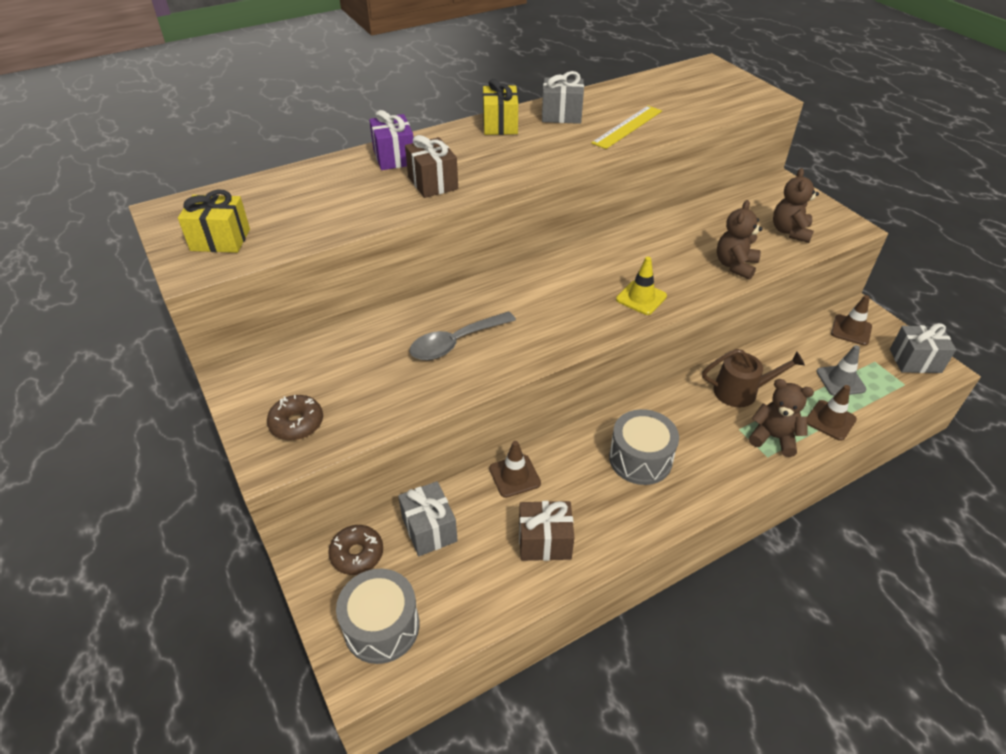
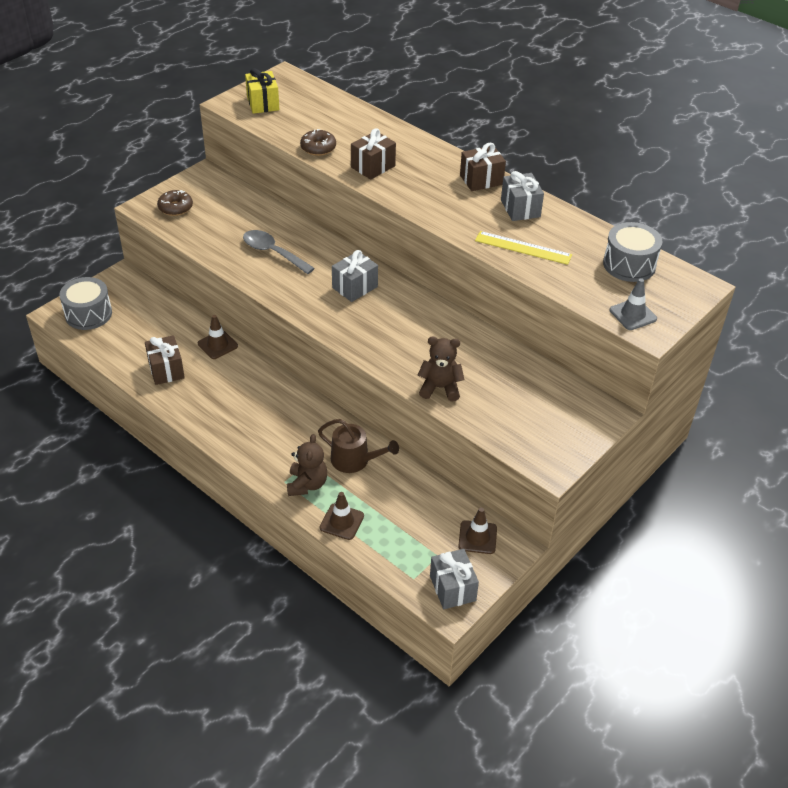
camera: 70 degrees right, 0 degrees up
(357, 554) = (135, 291): brown donut -> brown donut (318, 148)
(394, 157) = (399, 142): purple gift -> none
(429, 529) = (161, 316): grey gift -> grey gift (355, 287)
(500, 125) = (481, 180): yellow gift -> brown gift
(640, 459) = (255, 407): grey drum -> grey drum (629, 264)
(641, 298) = (366, 336): yellow traffic cone -> none
(741, 391) = (354, 460): brown watering can -> brown watering can turned 45 degrees counterclockwise
(790, 232) = (517, 422): brown teddy bear -> none
(840, 380) = (397, 529): grey traffic cone -> grey traffic cone (633, 314)

